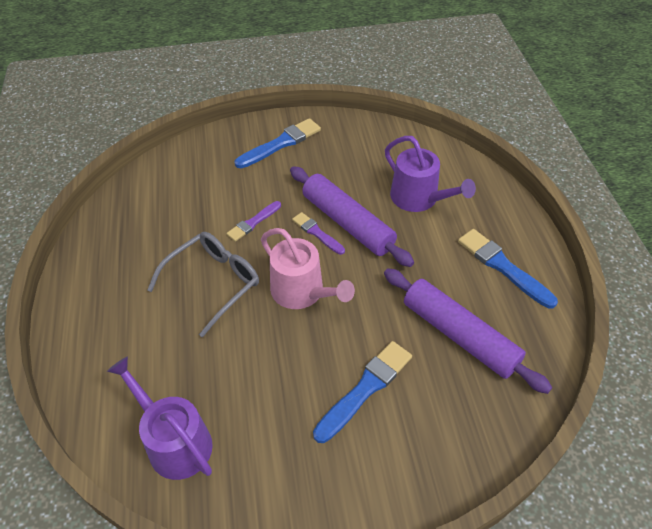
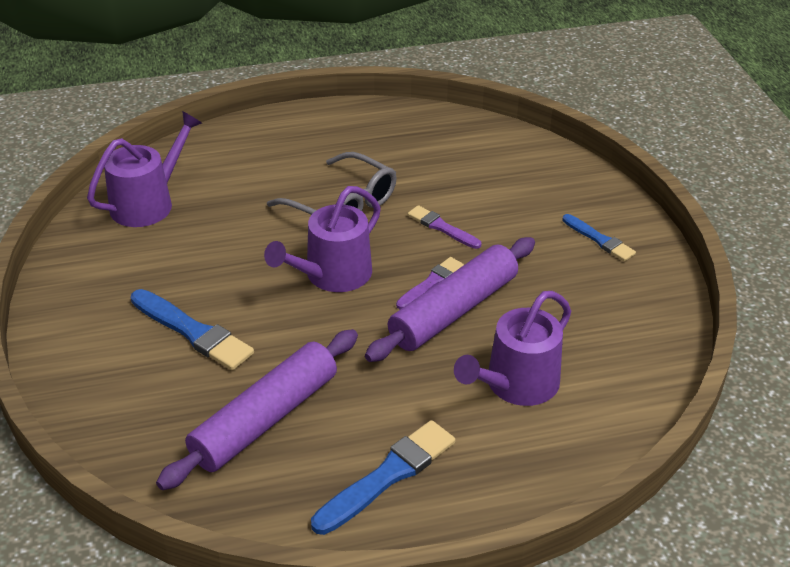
camera: 85 degrees right, 10 degrees down
(280, 143) = (599, 240): blue brush -> blue brush, size x0.61
(301, 292) = (332, 275): pink watering can -> purple watering can

